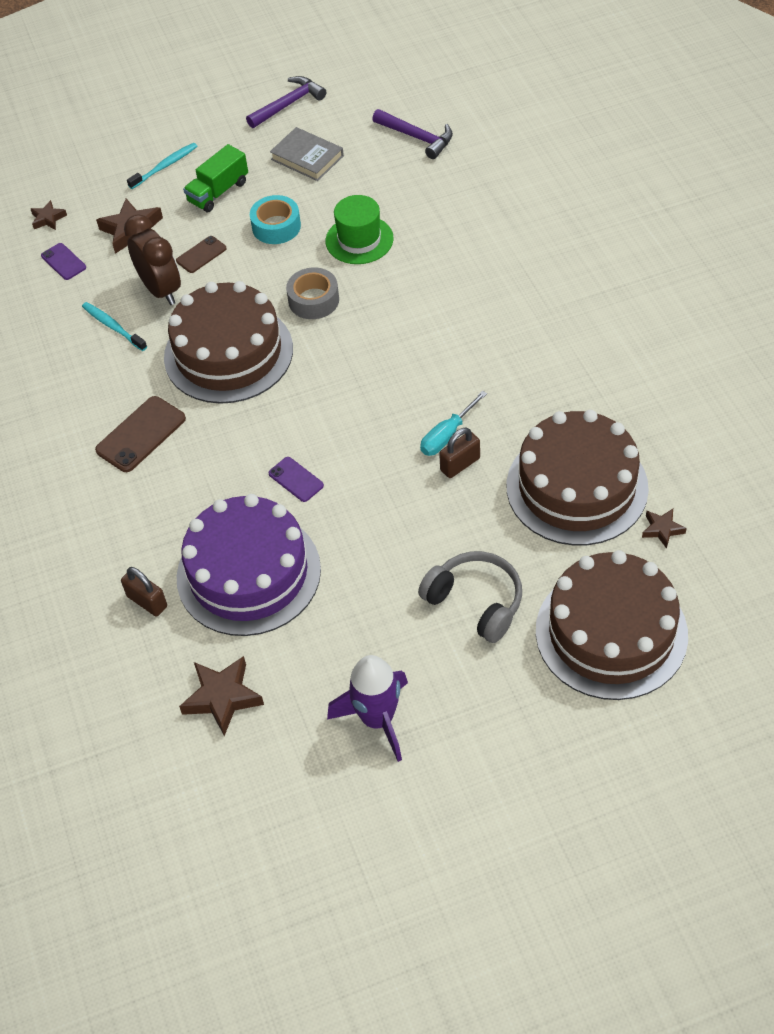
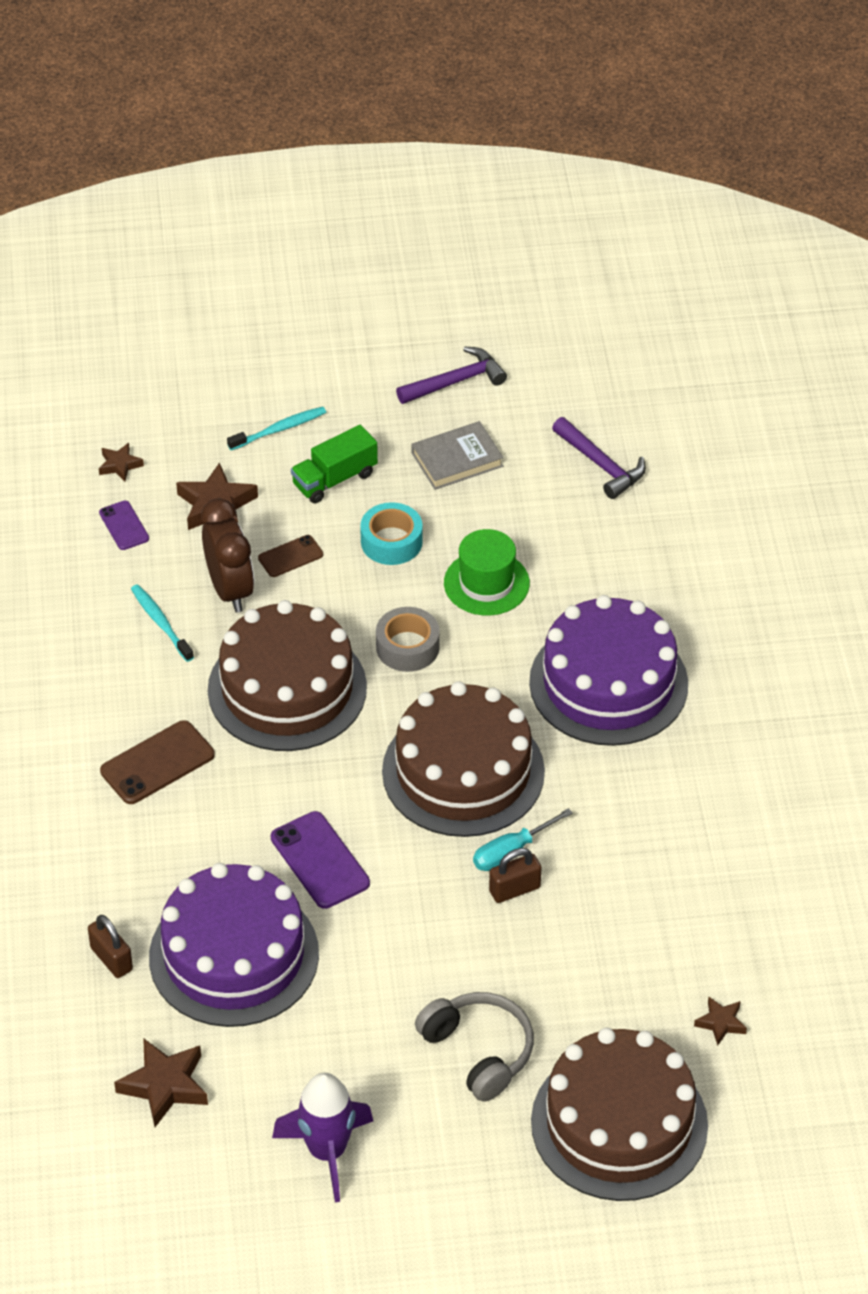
camera: 10 degrees right, 5 degrees down
(296, 479) = (319, 860): purple phone -> purple phone, size x1.68
(307, 157) = (457, 459): grey book -> grey book turned 75 degrees counterclockwise
(478, 291) = (608, 683): none -> purple cake
(577, 487) = (640, 949): brown cake -> brown cake (463, 771)

